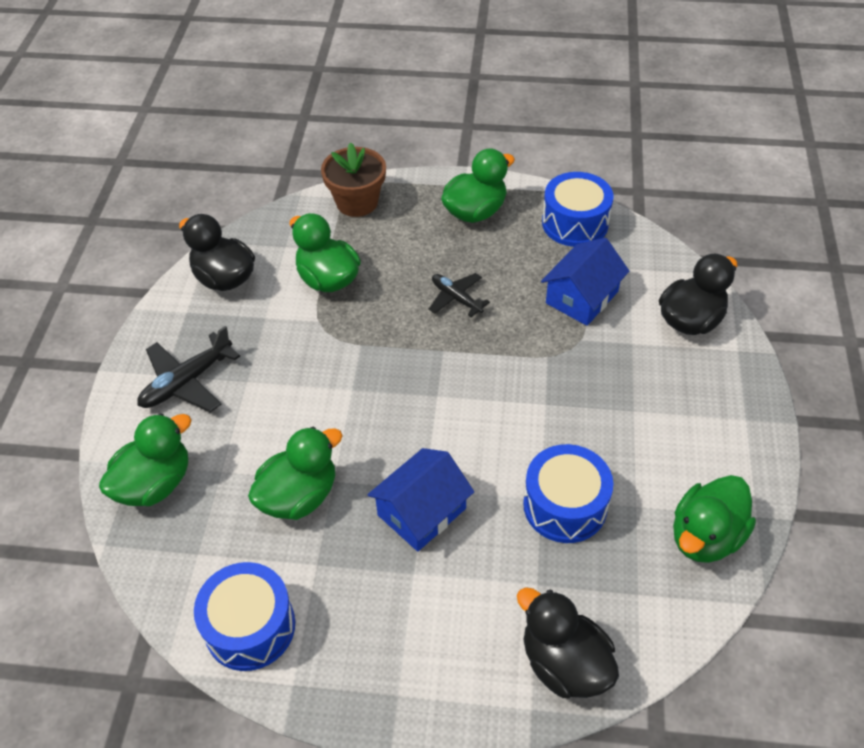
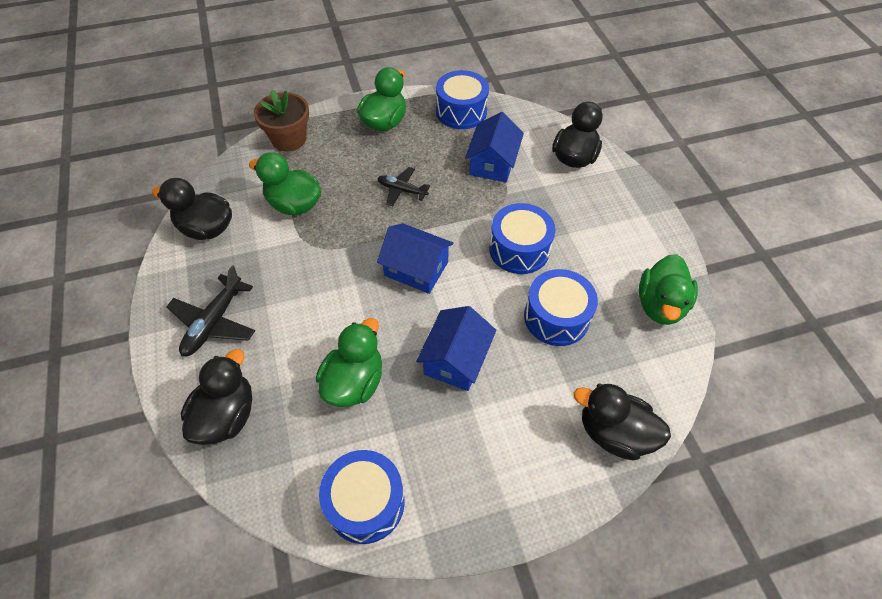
camera: 25 degrees left, 5 degrees up
(155, 484) = (226, 416): green duck -> black duck
(427, 394) = (416, 269): none -> blue house
(561, 411) = (519, 249): none -> blue drum

